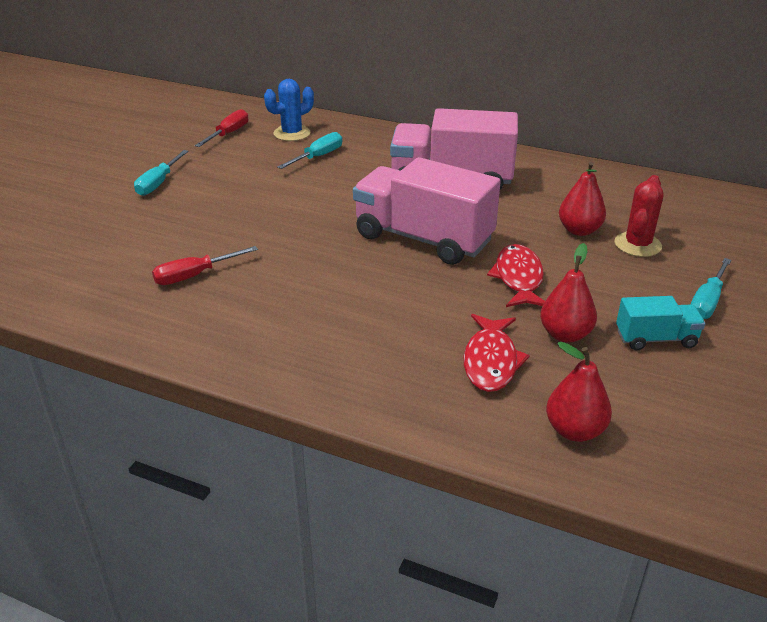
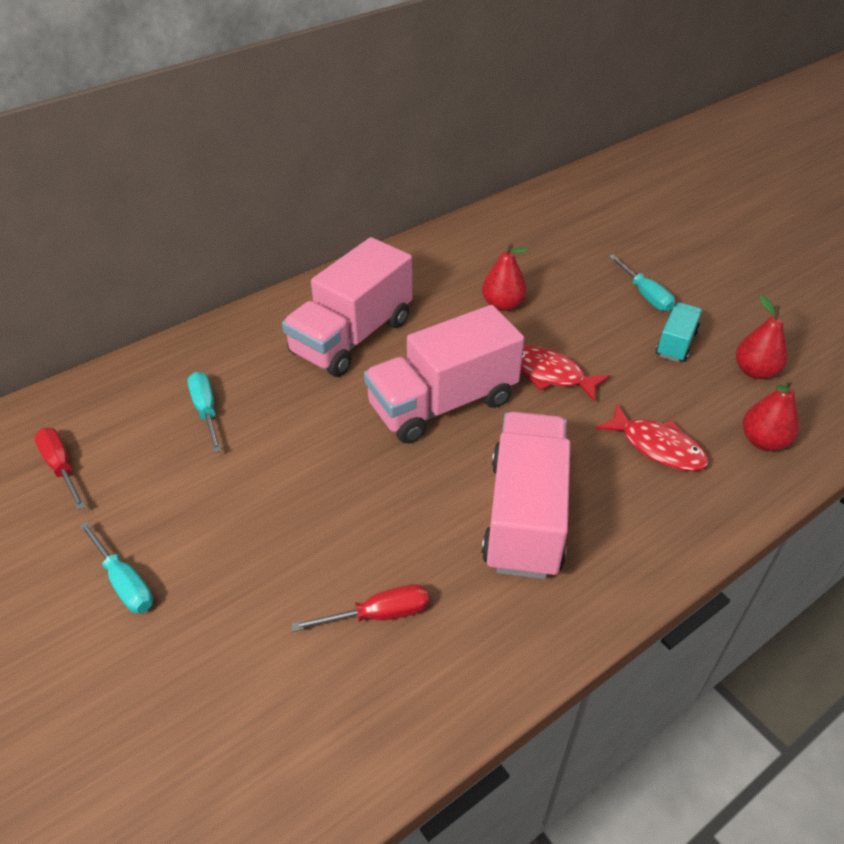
camera: 60 degrees left, 10 degrees up
(194, 276) = (378, 614): red screwdriver -> red screwdriver turned 105 degrees counterclockwise
(292, 133) = (125, 410): blue cactus -> none
(338, 311) = (525, 516): none -> pink truck
(565, 334) = (644, 387): red pear -> red pear (755, 371)
(637, 245) = (547, 286): red cactus -> none

